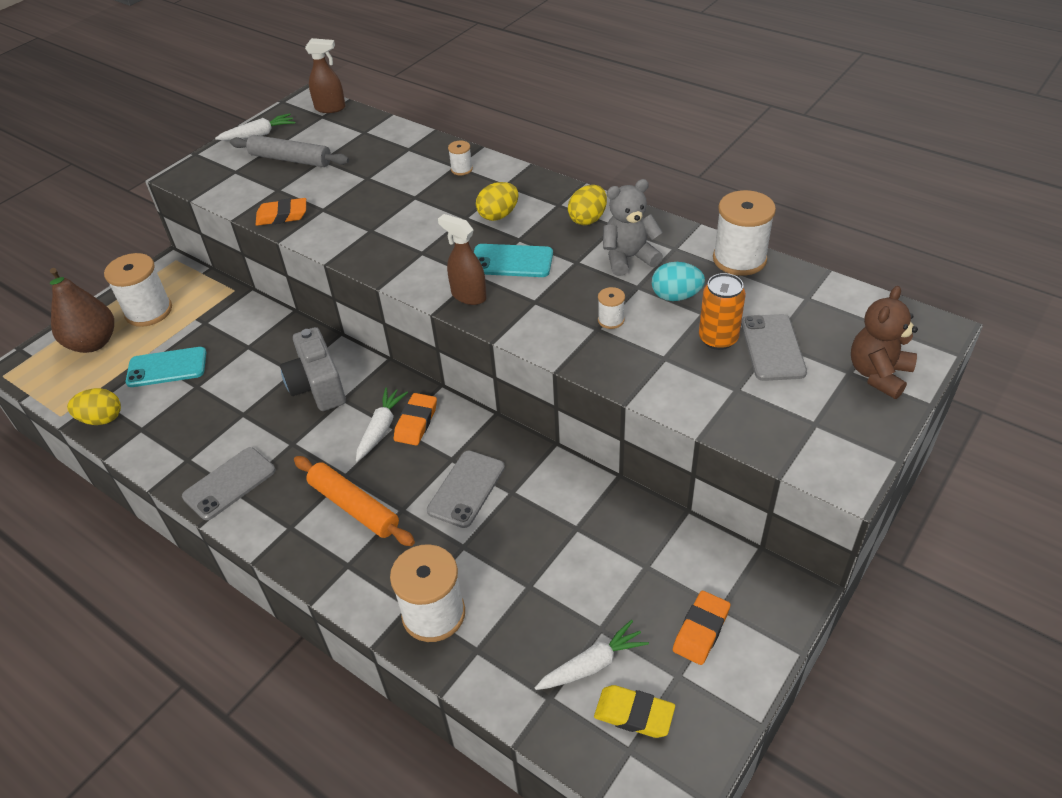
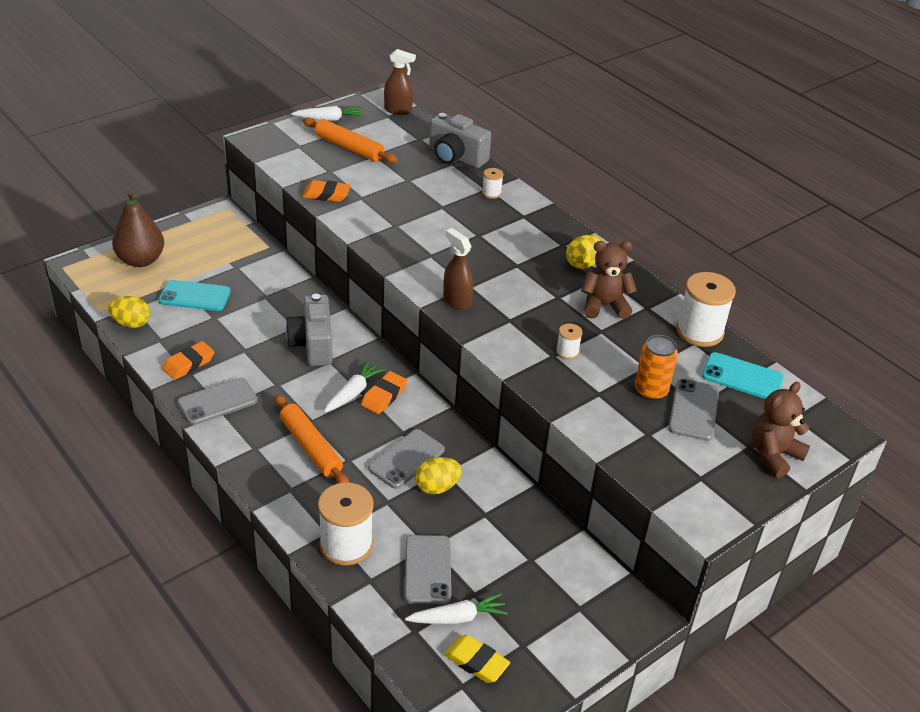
camera: 10 degrees right, 5 degrees down
(149, 311) = (193, 246): white spool -> none
(290, 159) = (349, 148): grey rolling pin -> orange rolling pin
(410, 141) = (456, 157): none -> grey camera
(498, 215) = (507, 241): yellow egg -> yellow egg (437, 487)
(511, 261) = (503, 282): turquoise phone -> turquoise phone (742, 377)
(537, 615) = (428, 569): none -> grey phone
(628, 258) = (604, 305): grey teddy bear -> brown teddy bear
(676, 296) = (630, 347): turquoise egg -> none
(701, 630) = (555, 619): orange eraser -> orange eraser (188, 363)

